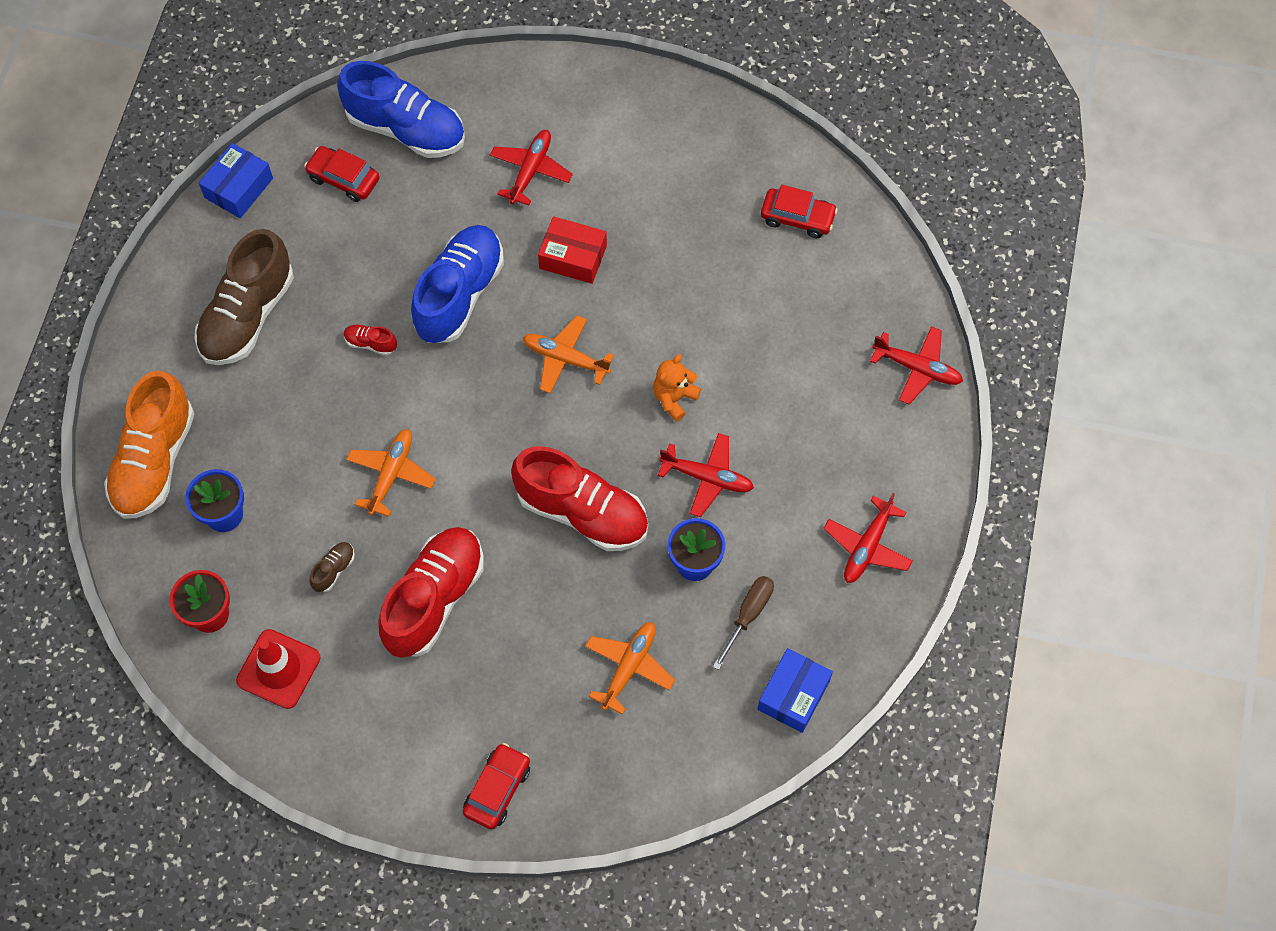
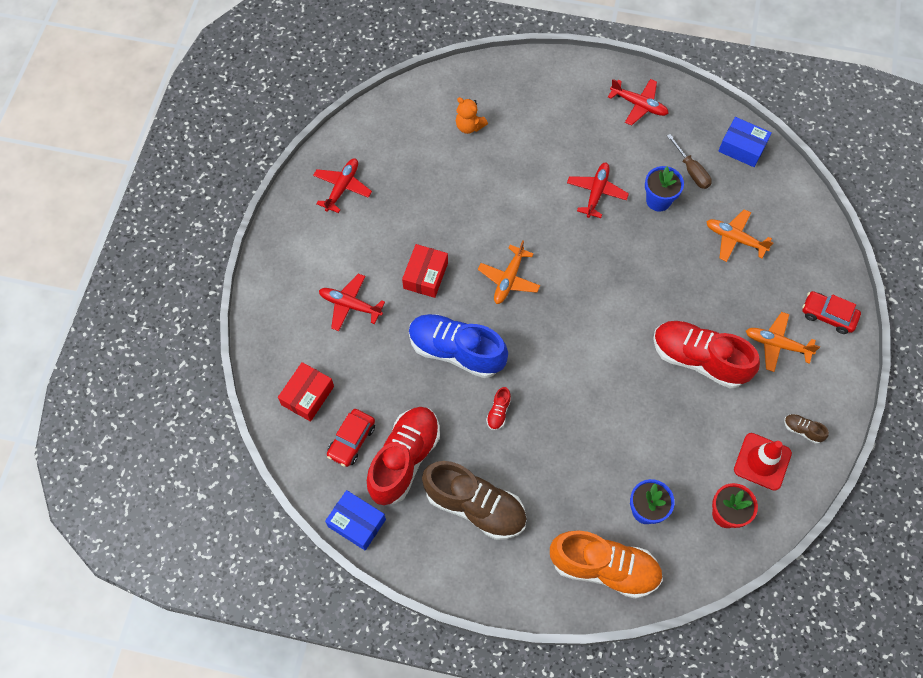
camera: 90 degrees left, 0 degrees up
(334, 570) = (683, 428): brown shoe -> brown shoe (802, 430)
(391, 474) = (605, 392): orange plane -> orange plane (776, 344)
(406, 129) = (307, 395): blue shoe -> red box
(582, 512) = (626, 267): red shoe -> red shoe (404, 459)
(674, 398) = (538, 211): orange teddy bear -> orange teddy bear (469, 126)
(748, 615) = (691, 171): brown screwdriver -> brown screwdriver turned 150 degrees counterclockwise
(797, 218) = (396, 136): red car -> none
(917, 368) = (512, 73): red plane -> red plane (342, 187)

